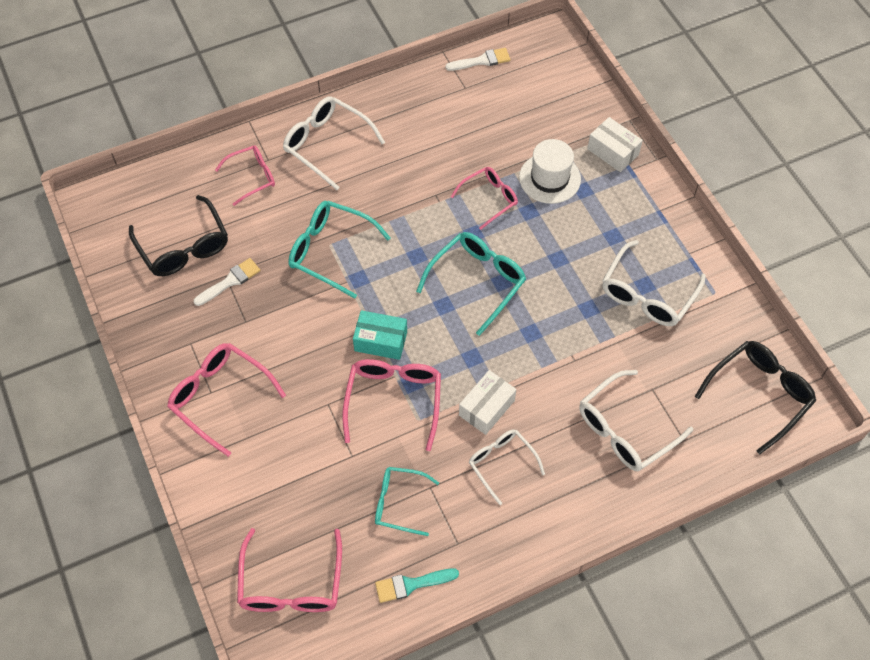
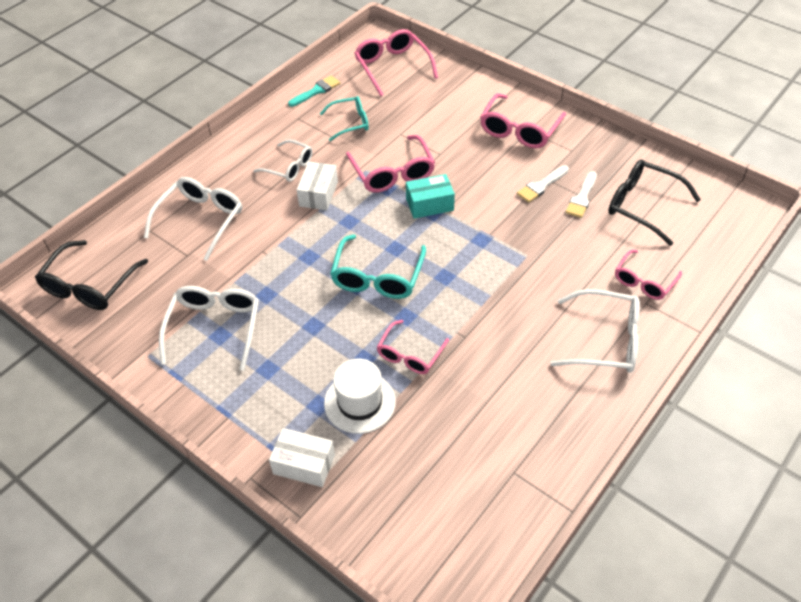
camera: 155 degrees right, 10 degrees down
(220, 397) = (519, 130): pink glasses -> pink glasses turned 105 degrees clockwise
(330, 251) = (521, 250): turquoise glasses -> none
(482, 61) = (518, 520): white brush -> white brush (541, 186)

